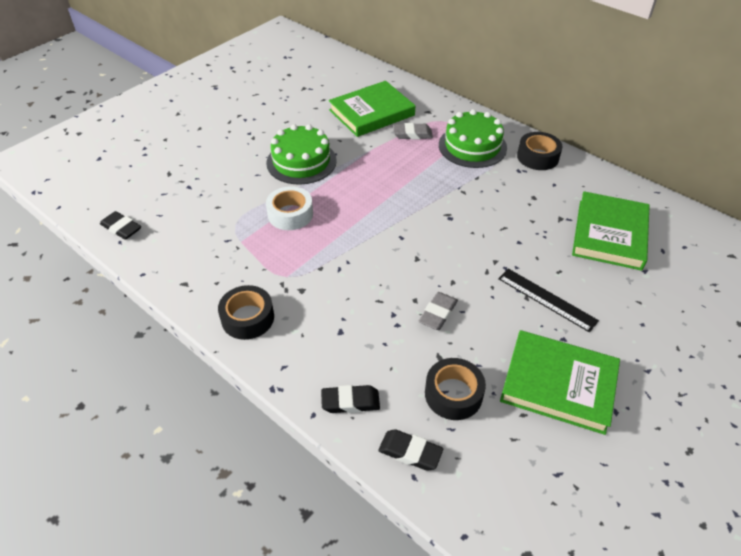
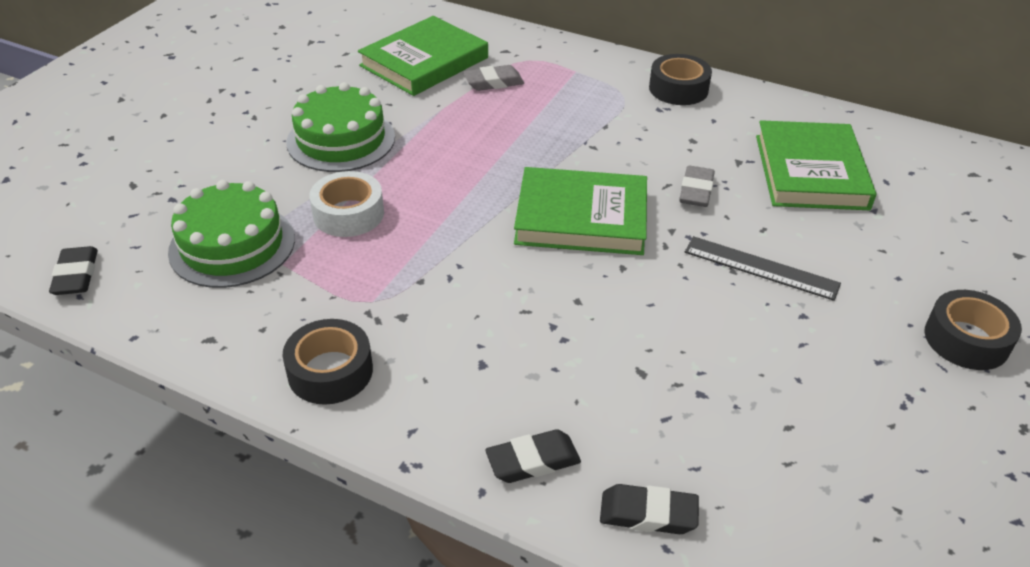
camera: 15 degrees left, 5 degrees down
(121, 228) = (76, 275): black eraser -> black eraser turned 60 degrees clockwise
(438, 313) = (617, 313): grey eraser -> grey eraser (696, 191)
(453, 394) = (680, 419): black tape -> black tape (966, 339)
(472, 146) = (584, 87): green cake -> green cake (232, 245)
(558, 384) = (820, 376): green book -> green book (581, 217)

